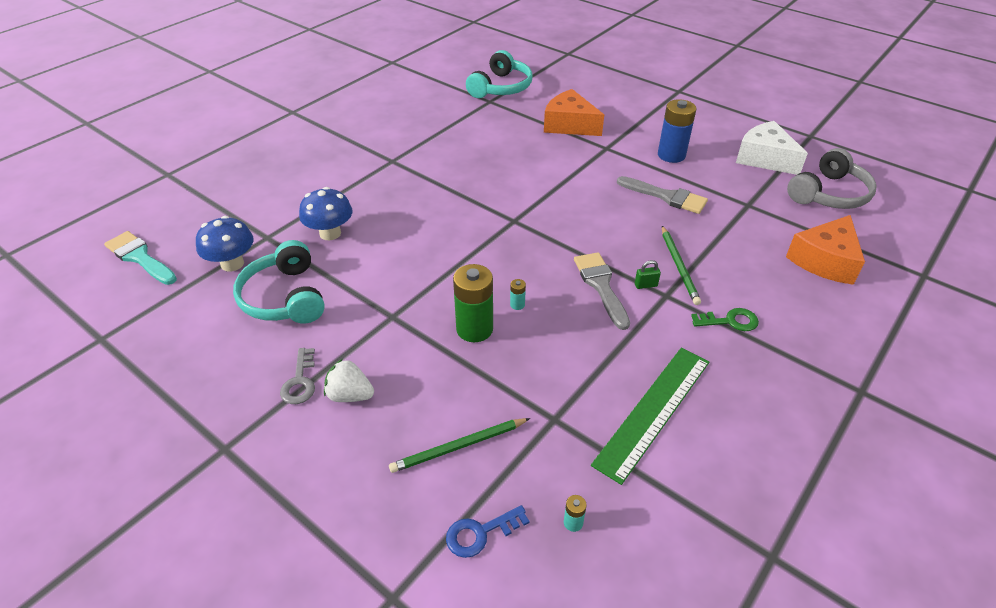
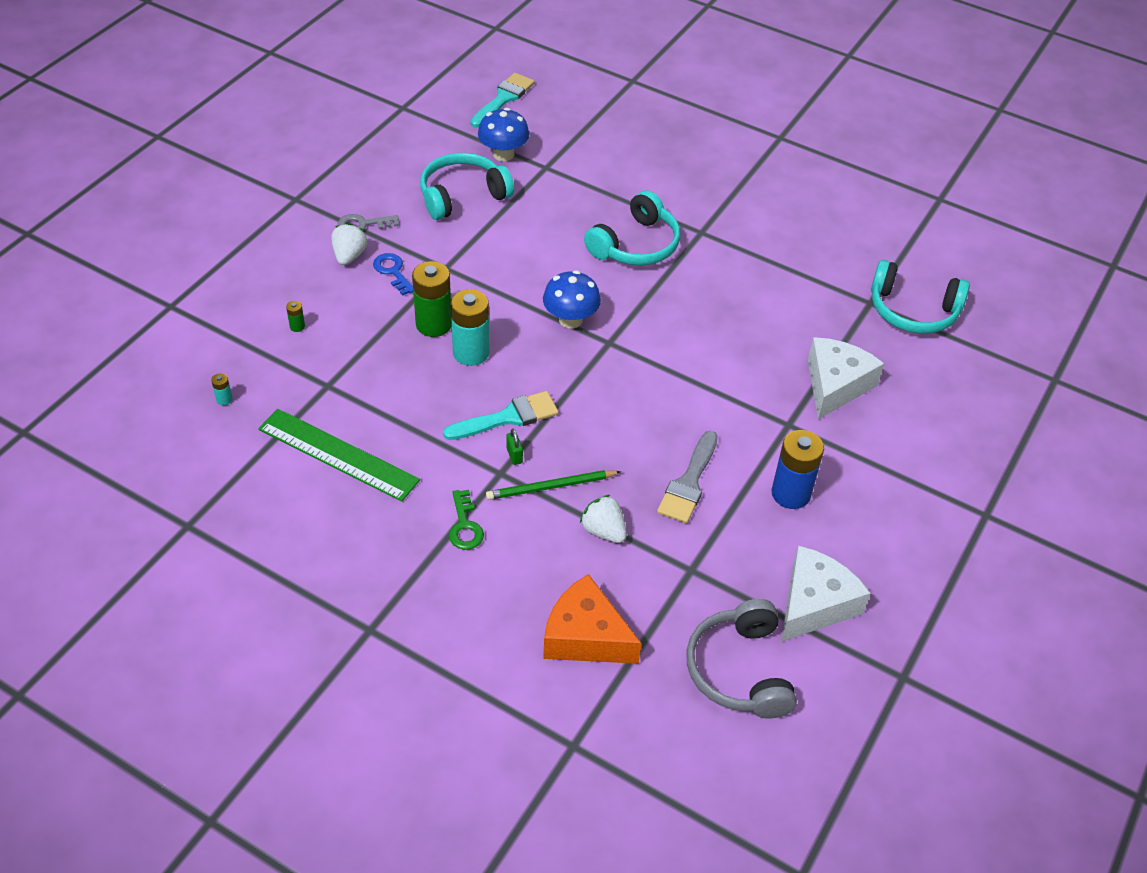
camera: 80 degrees right, 5 degrees up
(330, 233) = (559, 207): blue mushroom -> blue mushroom (570, 319)
(397, 195) = (635, 245): none -> turquoise headphones
(458, 447) = (297, 326): green pencil -> green battery
(480, 533) = (217, 346): blue key -> blue key (393, 272)
(517, 304) = (471, 352): turquoise battery -> turquoise battery, size x2.39
(569, 125) = (835, 385): orange cheese -> white cheese
(601, 286) = (508, 417): grey brush -> turquoise brush
(720, 242) = (603, 531): none -> white strawberry
(829, 194) = (740, 670): grey headphones -> grey headphones turned 45 degrees clockwise

